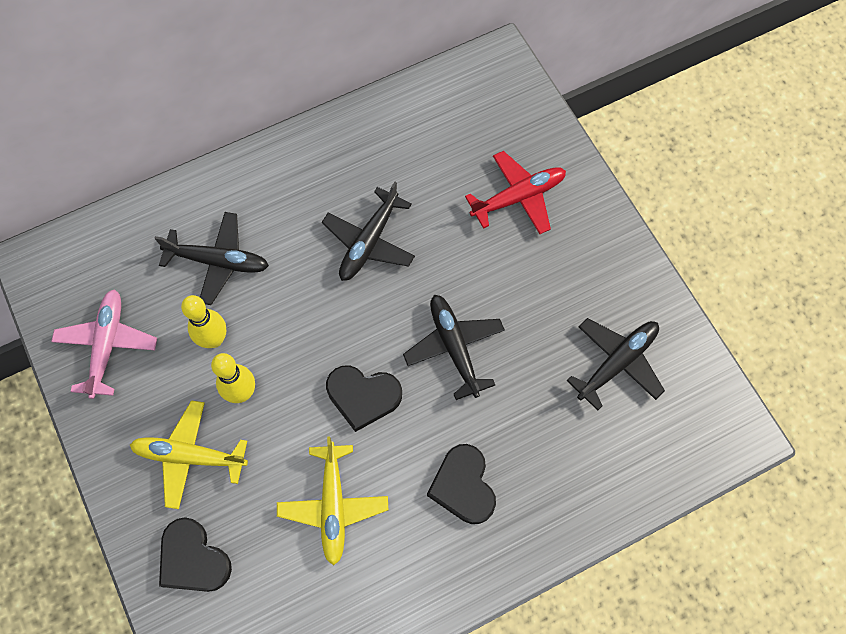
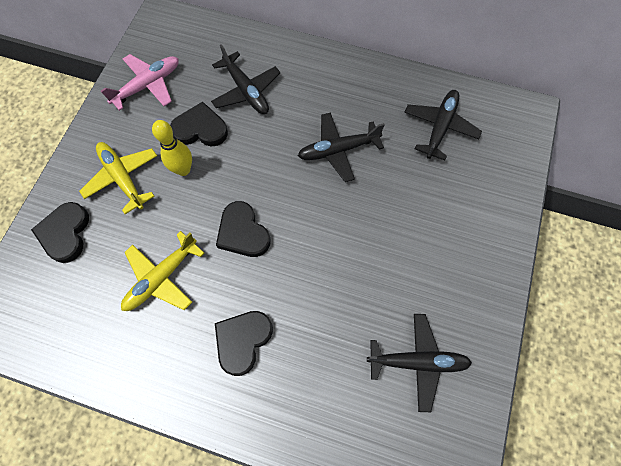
camera: 45 degrees right, 0 degrees up
(214, 339) = (200, 129): yellow bowling pin -> black heart
(454, 347) = (324, 254): black plane -> black plane (440, 127)
(518, 197) = (456, 201): red plane -> none

